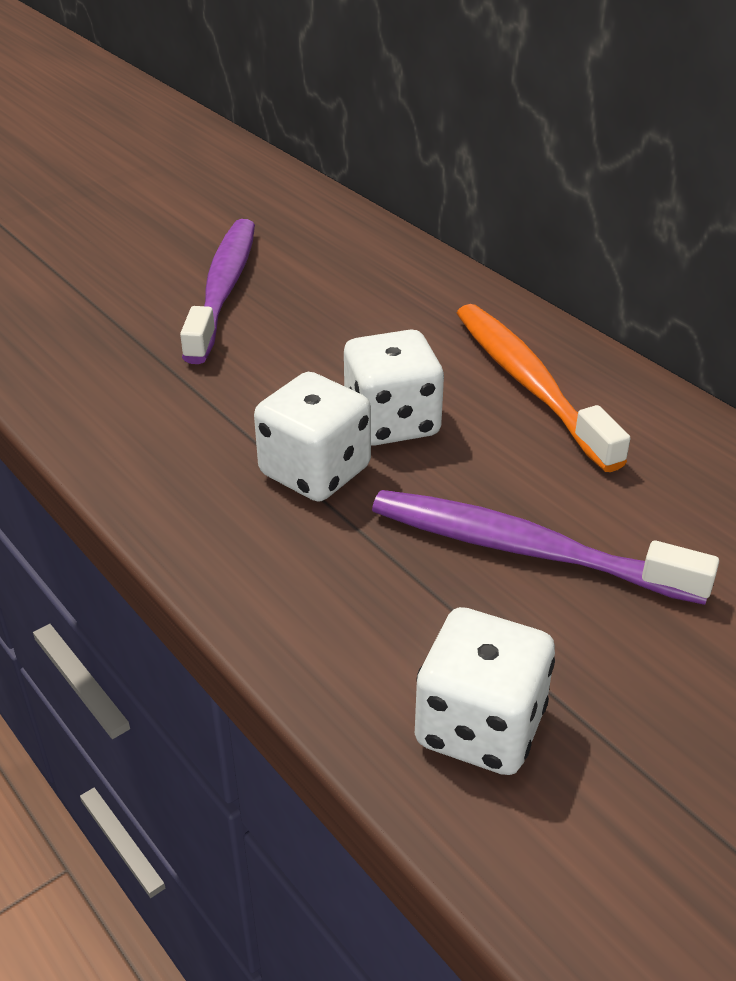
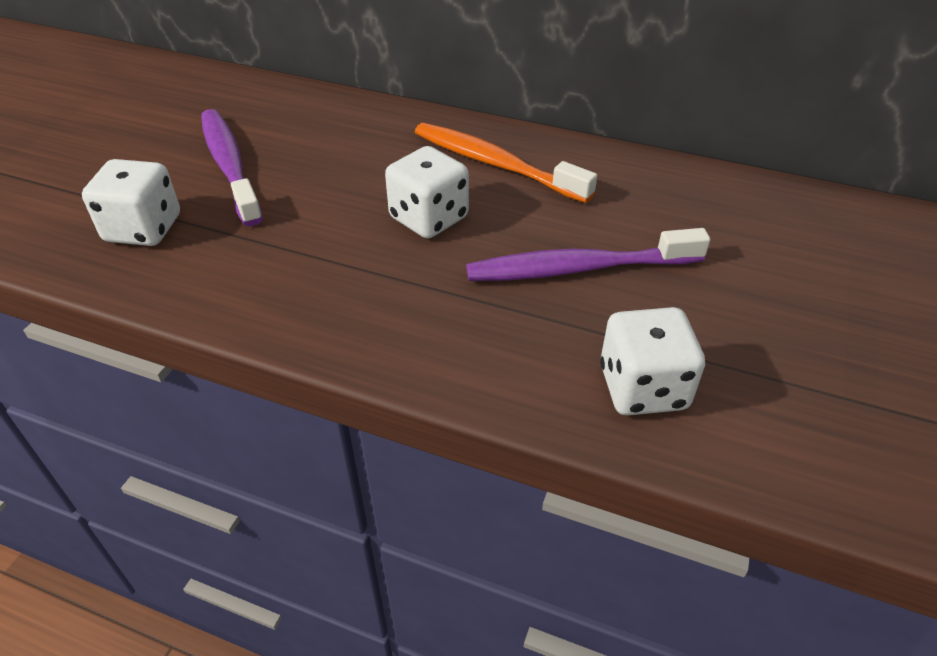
camera: 30 degrees left, 5 degrees up
(315, 471) = (405, 269): white dice -> white dice (143, 229)

